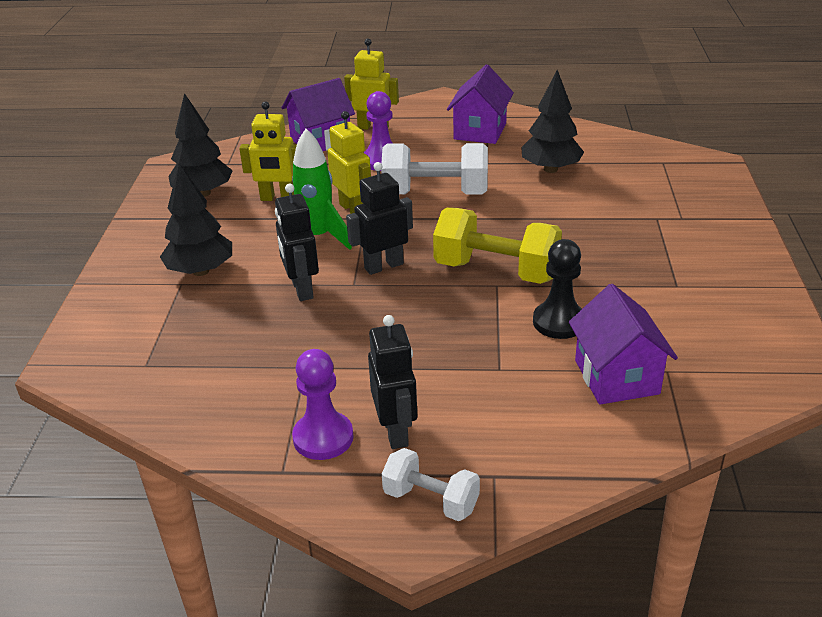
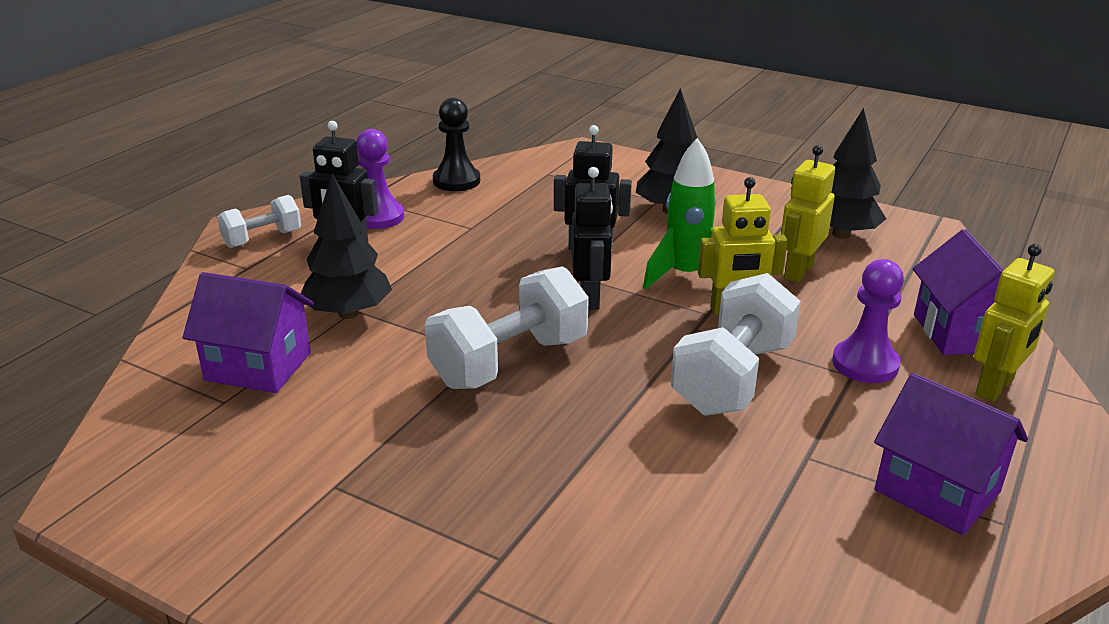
camera: 115 degrees right, 5 degrees down
(496, 271) = (509, 362): yellow dumbbell -> white dumbbell
(550, 169) = (741, 514): black tree -> black tree (348, 313)
(559, 322) = (375, 367): black pawn -> black pawn (456, 181)

